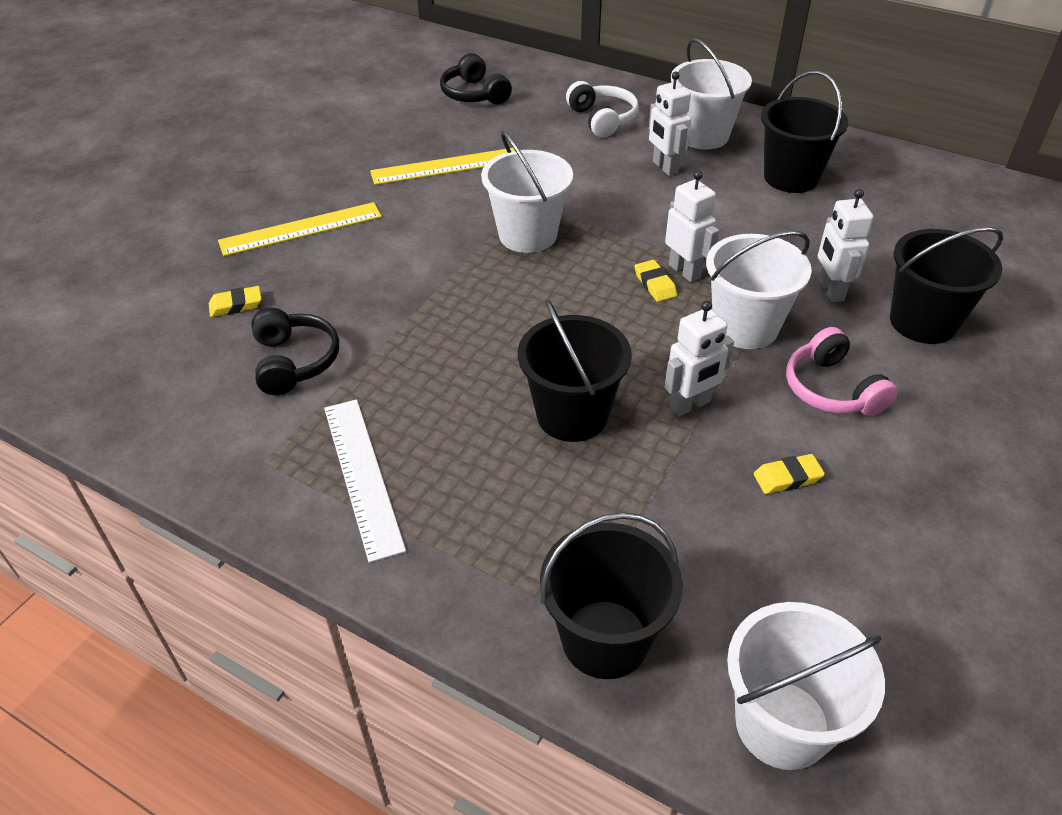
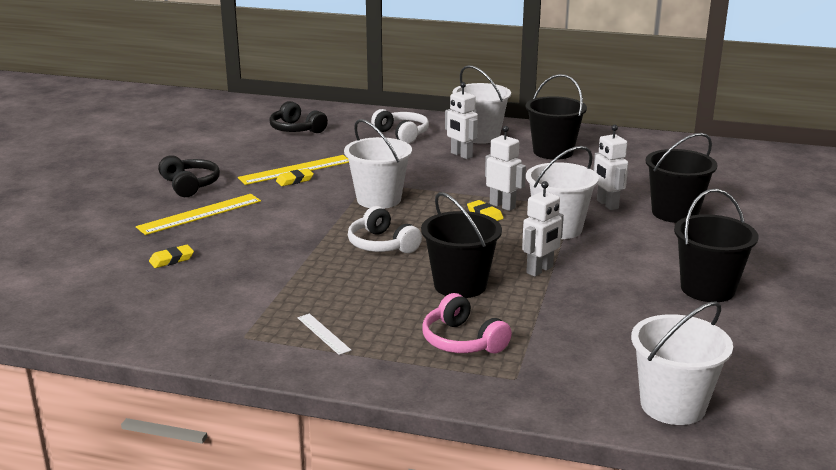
camera: 15 degrees left, 20 degrees down
(294, 361) = (237, 283): black headphones -> black headphones (190, 185)
(362, 475) = (323, 334): white ruler -> white ruler, size x0.53
(499, 320) = (382, 245): none -> white headphones
(605, 639) = (539, 386): black bucket -> black bucket (707, 289)
(787, 477) = (622, 296): yellow eraser -> yellow eraser (294, 180)
(831, 389) = (630, 251): pink headphones -> pink headphones (462, 341)

